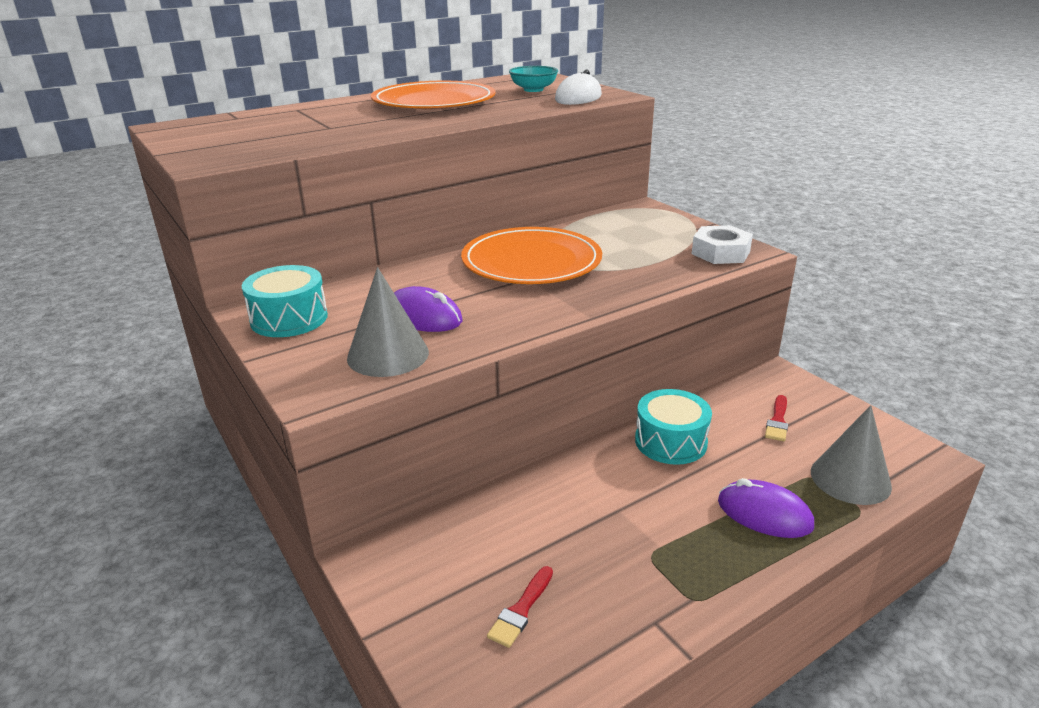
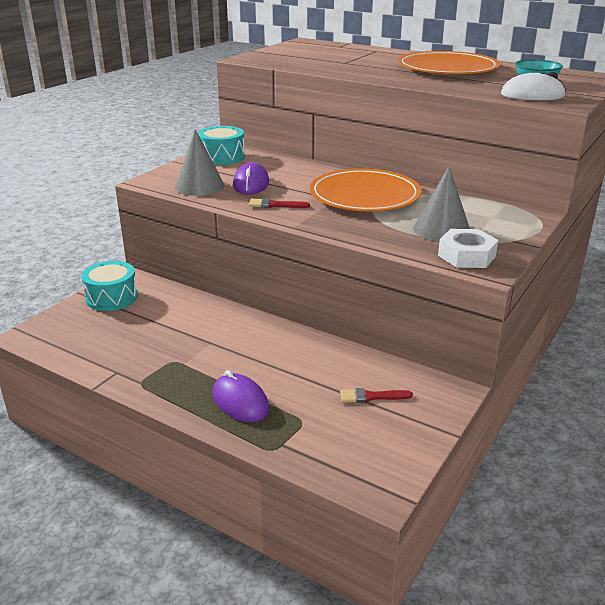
camera: 65 degrees right, 0 degrees up
(521, 610) = (110, 328): red brush -> red brush (275, 205)
(670, 441) = (302, 350): turquoise drum -> turquoise drum (112, 297)
(764, 514) = (240, 402): purple mouse -> purple mouse turned 45 degrees counterclockwise
(850, 479) = (313, 442): grey cone -> grey cone (441, 230)

